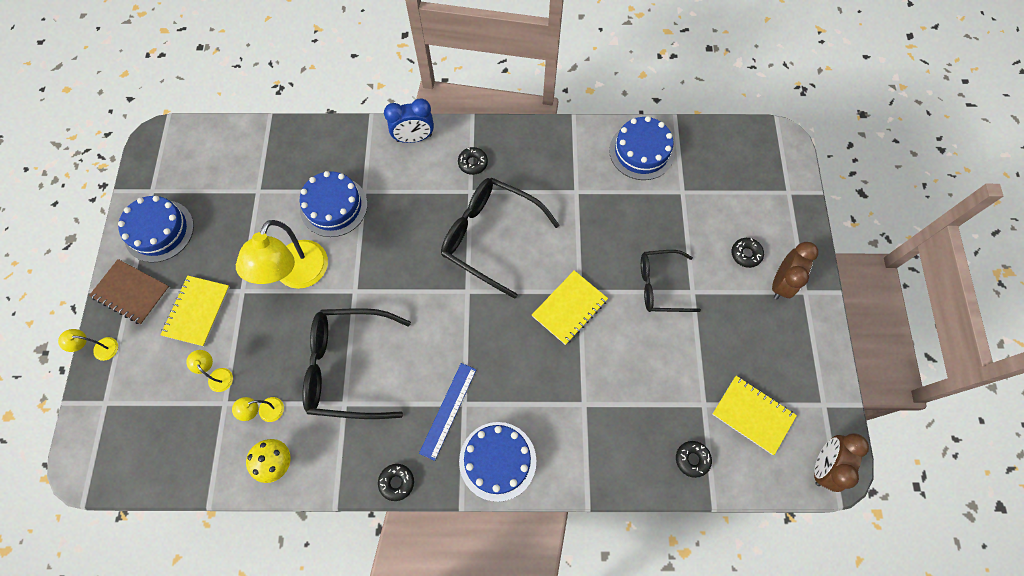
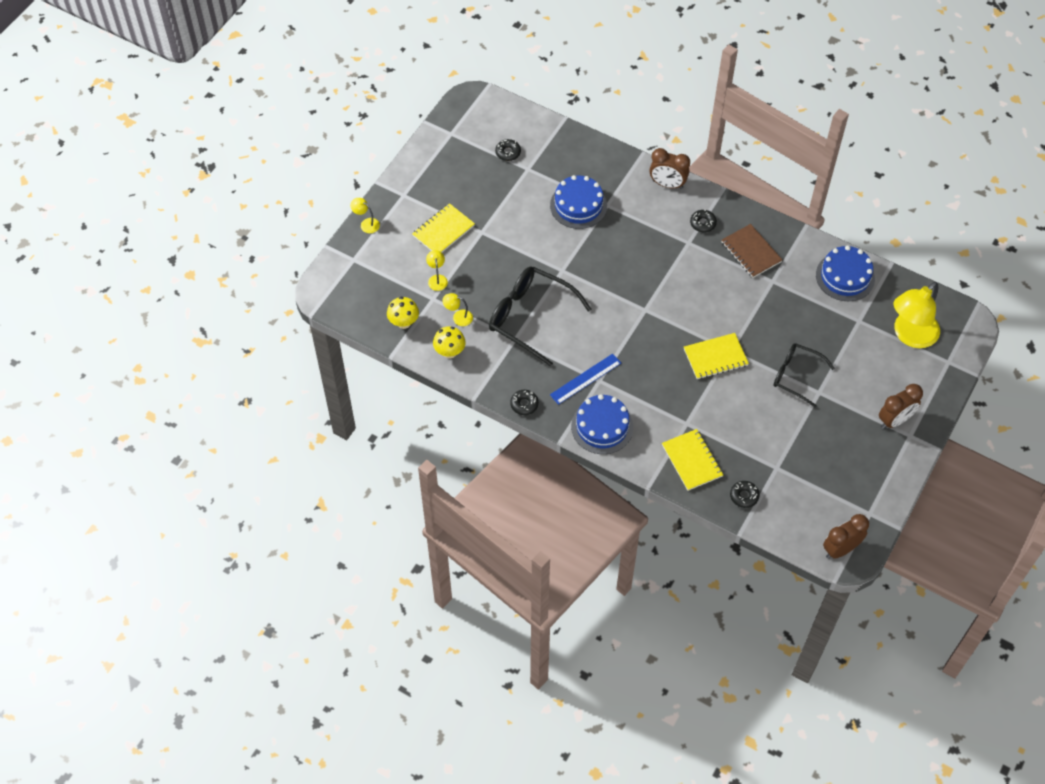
camera: 30 degrees right, 10 degrees down
(131, 292) = (404, 197): brown notebook -> brown notebook (751, 252)
(159, 231) = (443, 164): blue cake -> none
(204, 454) = (404, 323): none -> yellow mushroom
(297, 275) = (526, 240): yellow lamp -> yellow lamp (910, 335)
(414, 138) = (667, 184): blue clock -> brown clock
(490, 237) = (684, 281): black glasses -> none
(746, 254) = (880, 387): black donut -> black donut (508, 152)
(752, 415) = (809, 492): yellow notebook -> yellow notebook (692, 461)

